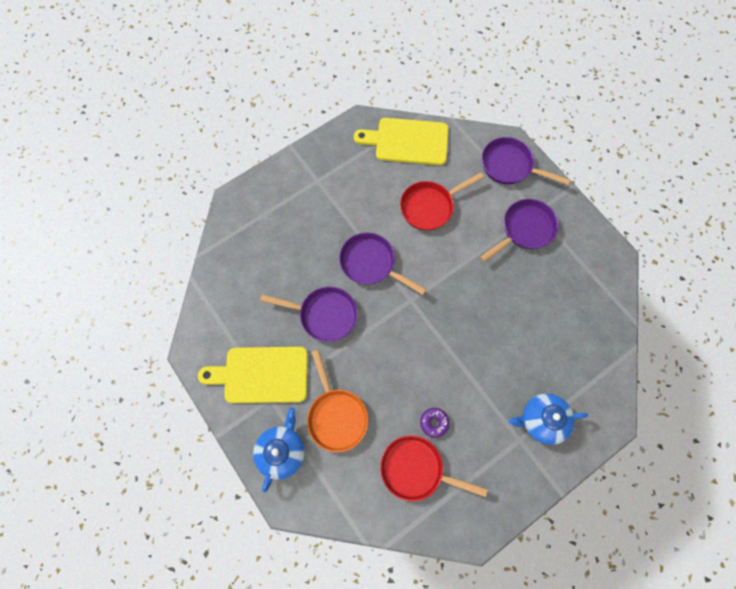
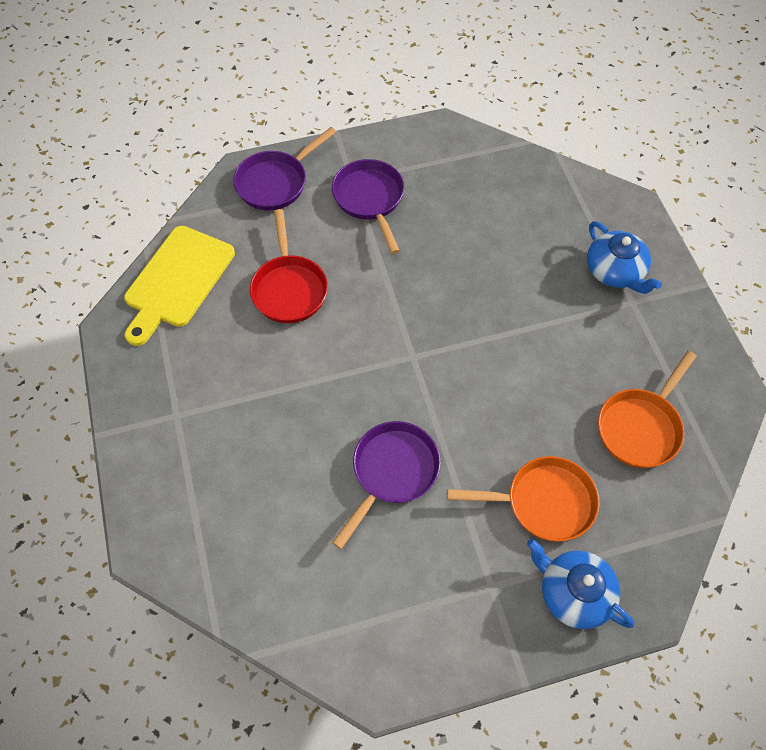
camera: 70 degrees left, 10 degrees down
(261, 374) = (451, 589): yellow cutting board -> none
(371, 263) = (340, 387): purple pan -> none
(416, 469) = (640, 427): red pan -> orange pan
(434, 423) = (586, 386): purple donut -> none
(542, 420) = (615, 271): blue teapot -> blue teapot turned 45 degrees counterclockwise

